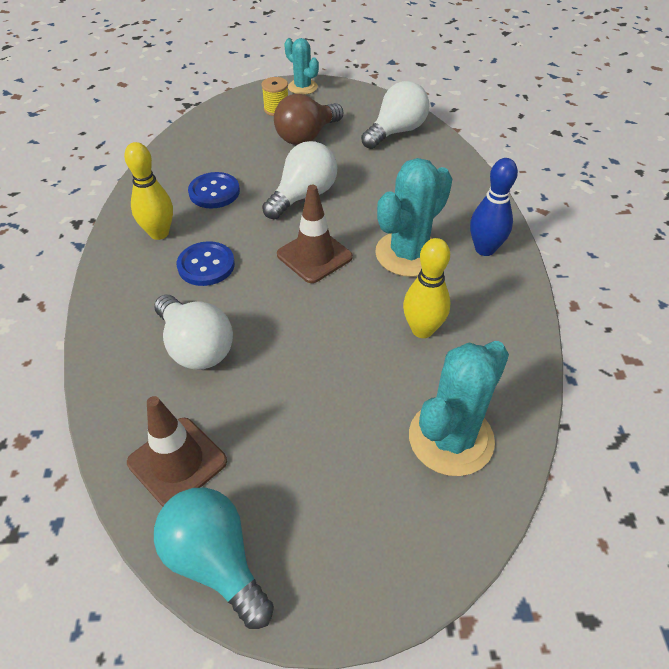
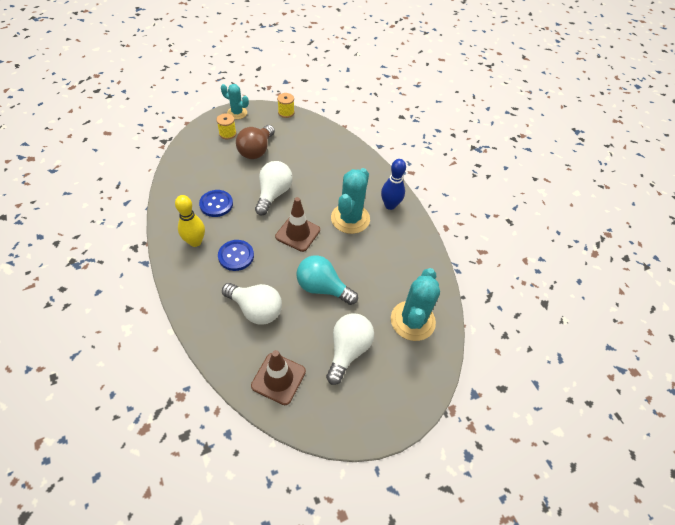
camera: 25 degrees left, 5 degrees up
(215, 561) = (324, 422): turquoise light bulb -> turquoise light bulb (322, 288)
(373, 97) = (286, 112): none -> yellow spool
(396, 131) = (310, 135): white light bulb -> white light bulb (348, 350)
(422, 330) = (375, 263): yellow bowling pin -> none

